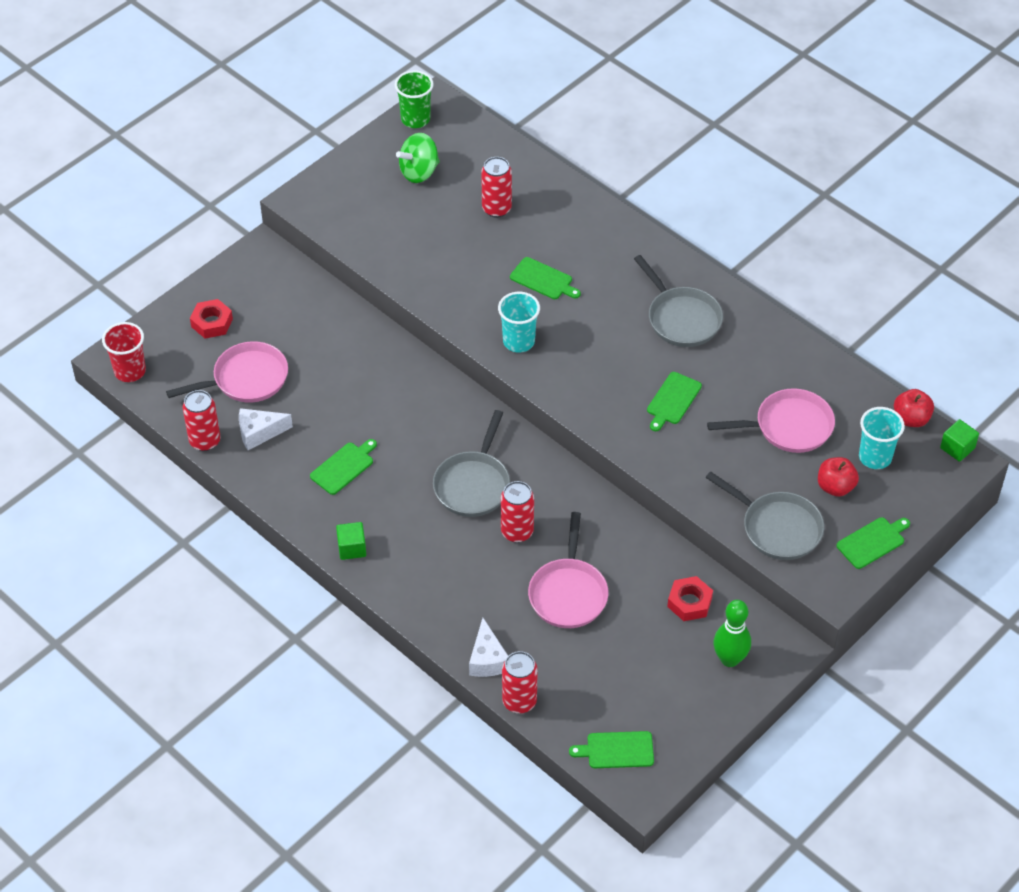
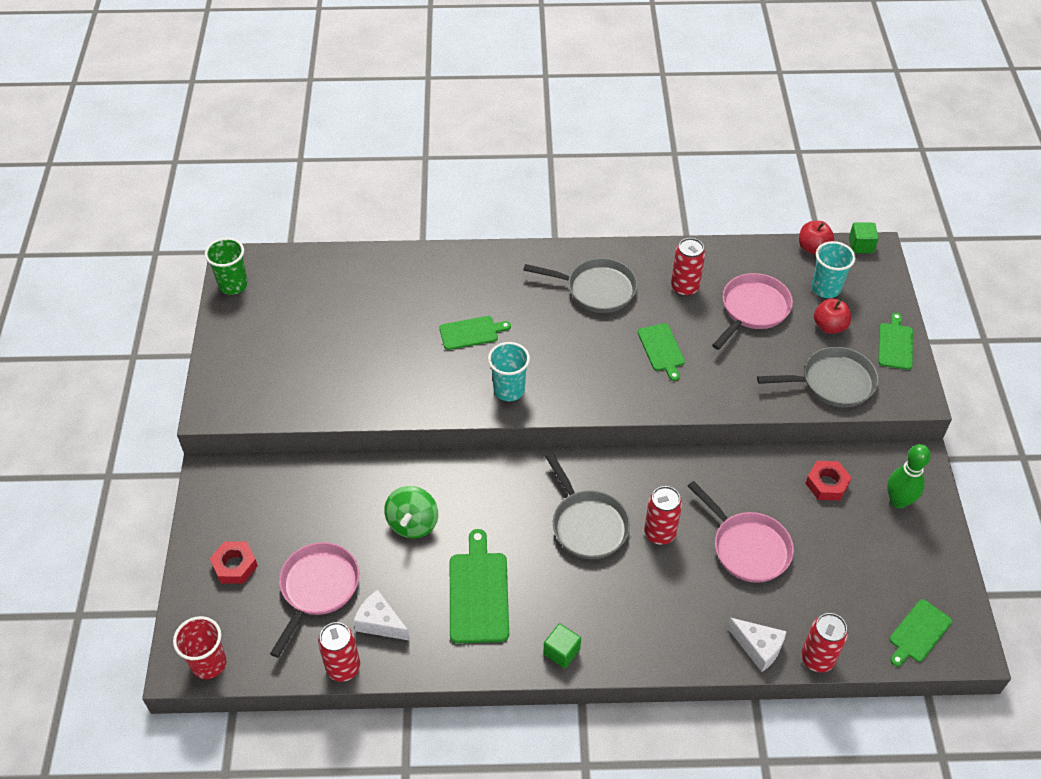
camera: 45 degrees left, 0 degrees up
(259, 433) = (380, 623): white cheese -> white cheese turned 90 degrees clockwise
(343, 467) = (478, 593): green cutting board -> green cutting board, size x1.58
(419, 172) = (283, 321): green spinning top -> green spinning top (413, 523)
(496, 209) = (375, 307): red can -> red can (684, 288)

